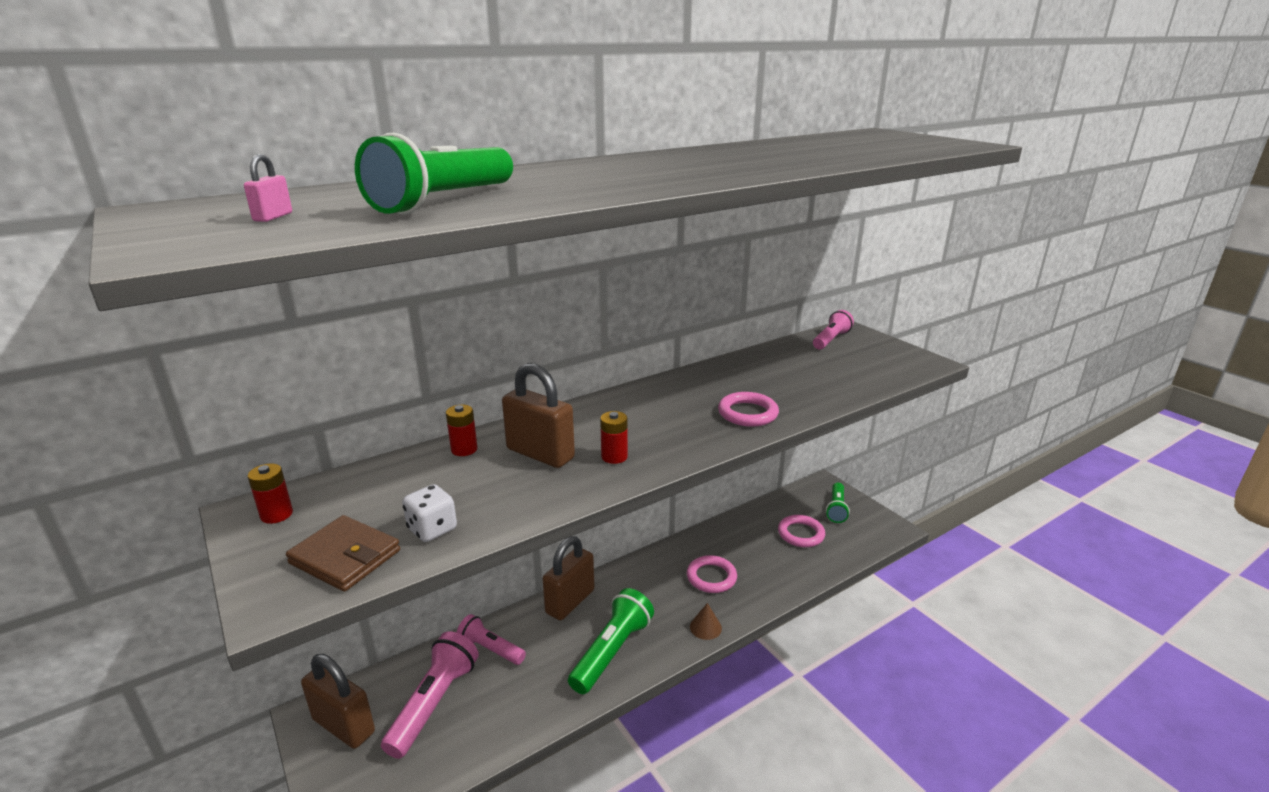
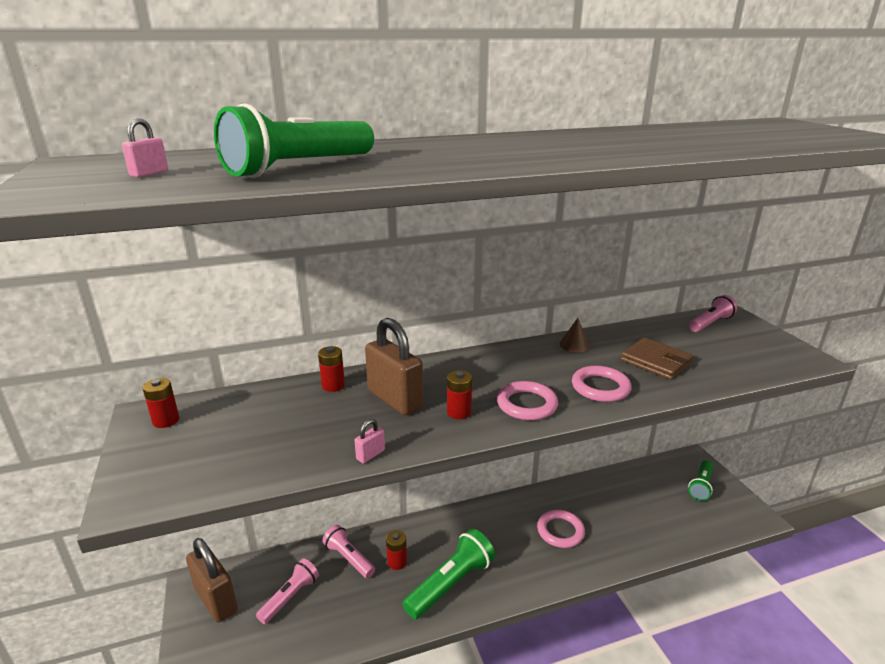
camera: 15 degrees right, 0 degrees up
(345, 557) = (200, 468): brown wallet -> brown wallet (656, 362)
(432, 529) = (277, 455): white dice -> none
(434, 703) = (290, 597): pink flashlight -> pink flashlight, size x0.64
(537, 512) = (370, 455): none -> pink padlock
(546, 642) = (397, 562): none -> red battery
(570, 601) = (427, 529): brown padlock -> none
(705, 627) = (542, 579): brown cone -> brown cone (574, 345)
(801, 534) = (658, 505): pink ring -> pink ring (527, 404)

